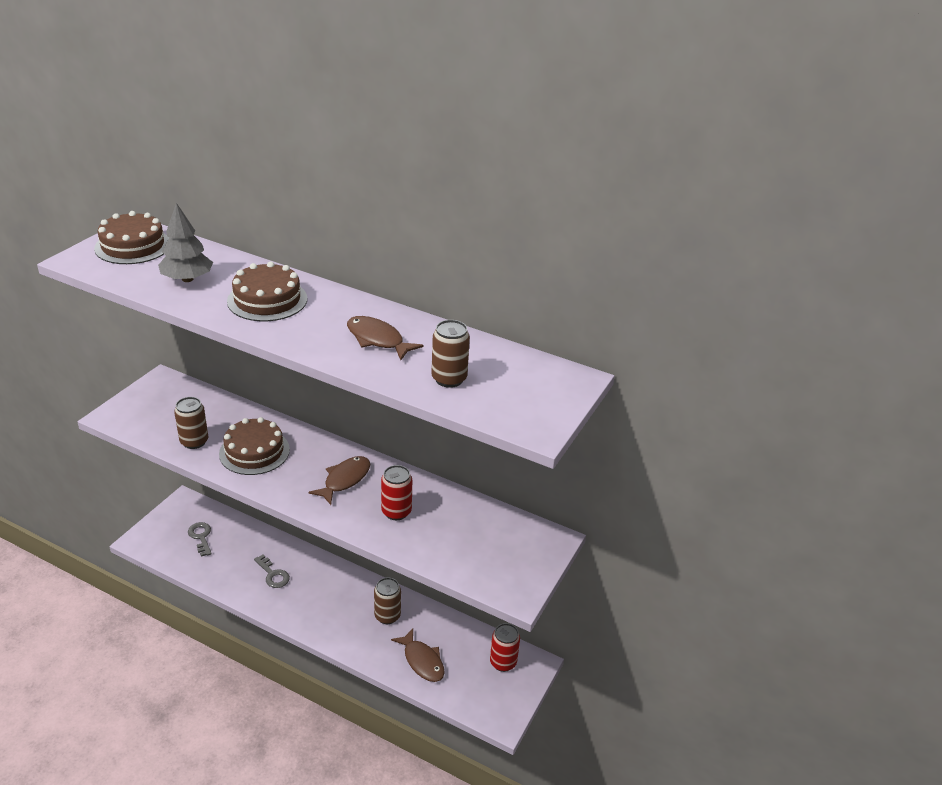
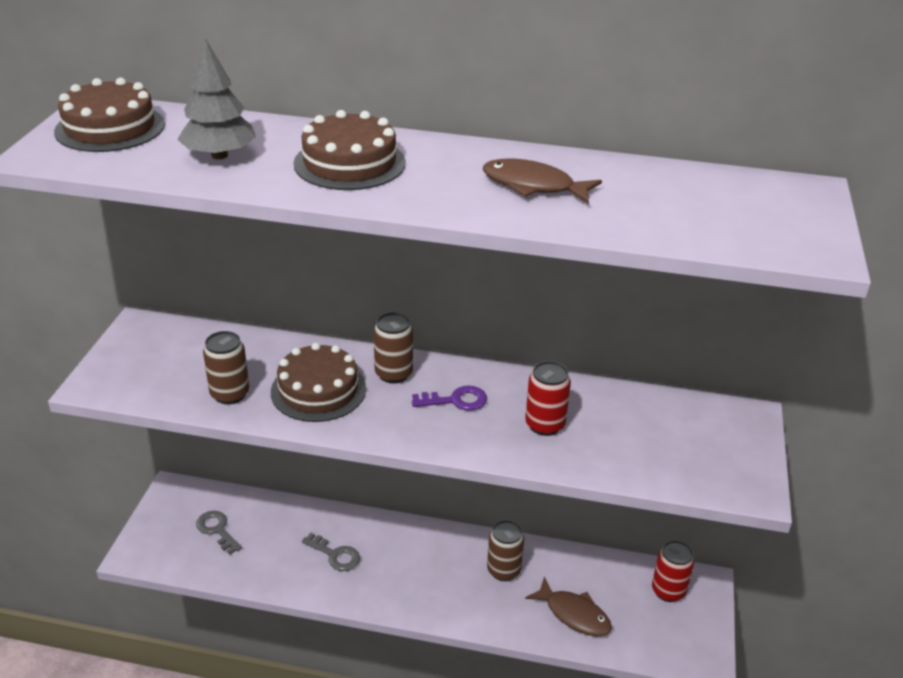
camera: 15 degrees left, 0 degrees up
(344, 480) = (456, 400): brown fish -> purple key
(449, 379) = (662, 215): brown can -> brown can (393, 374)

